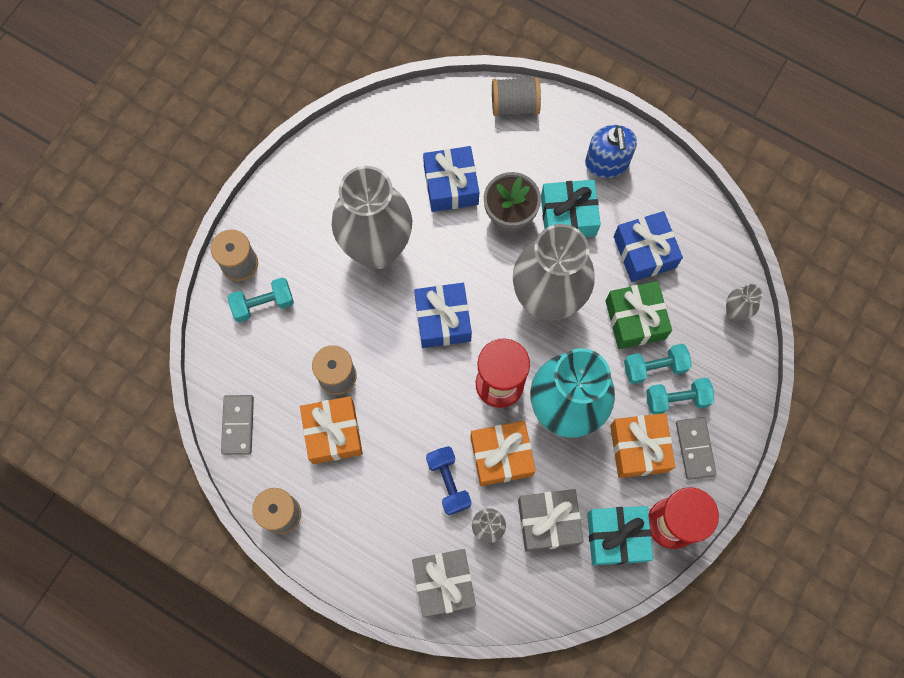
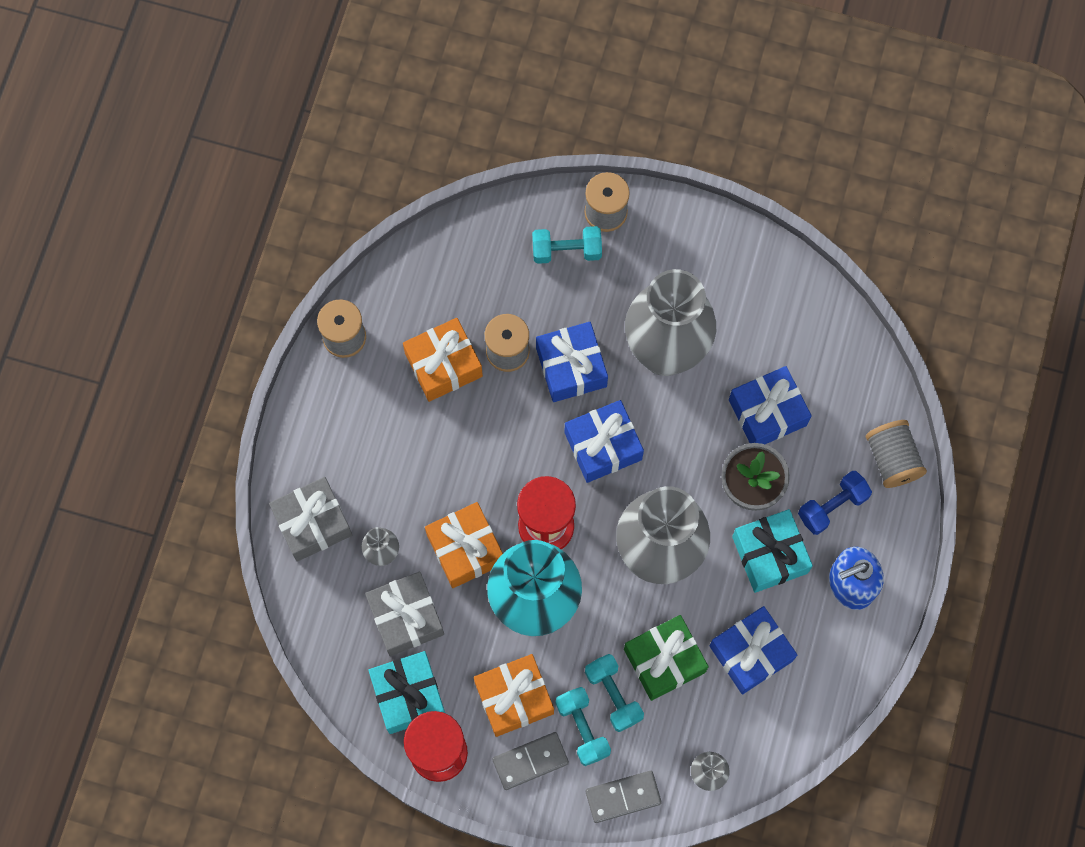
camera: 75 degrees right, 0 degrees up
(238, 425) = (426, 265): grey domino -> grey domino (623, 797)
(263, 304) = (566, 250): turquoise dumbbell -> turquoise dumbbell turned 60 degrees counterclockwise
(367, 327) = (571, 367): none -> blue gift
(448, 482) = (421, 500): blue dumbbell -> blue dumbbell (832, 506)

